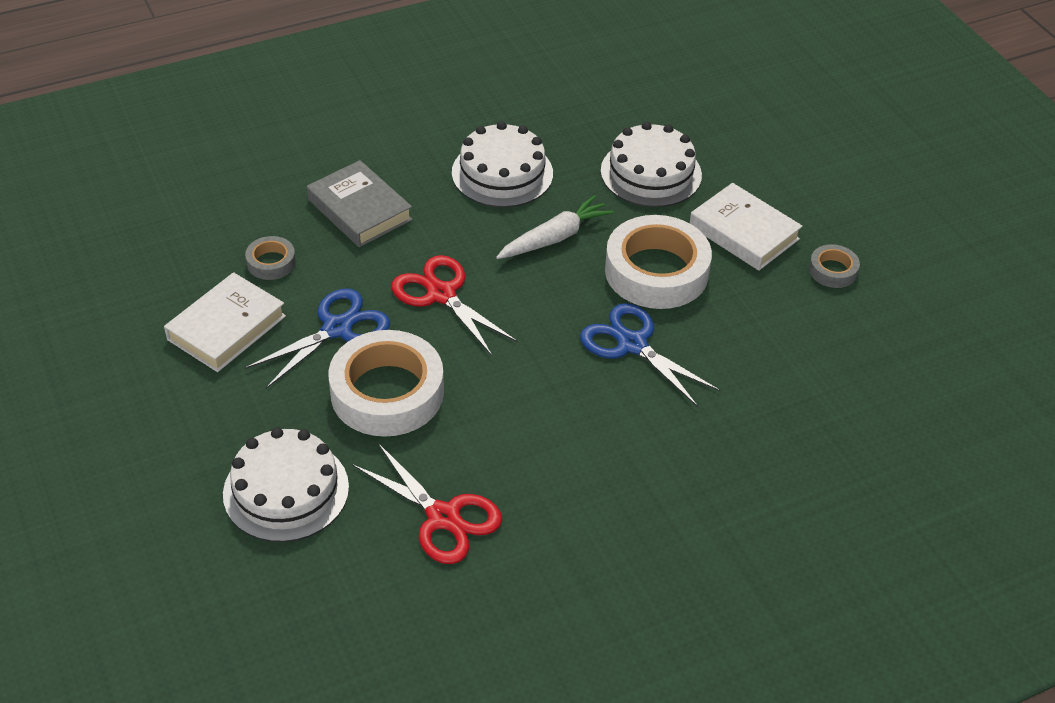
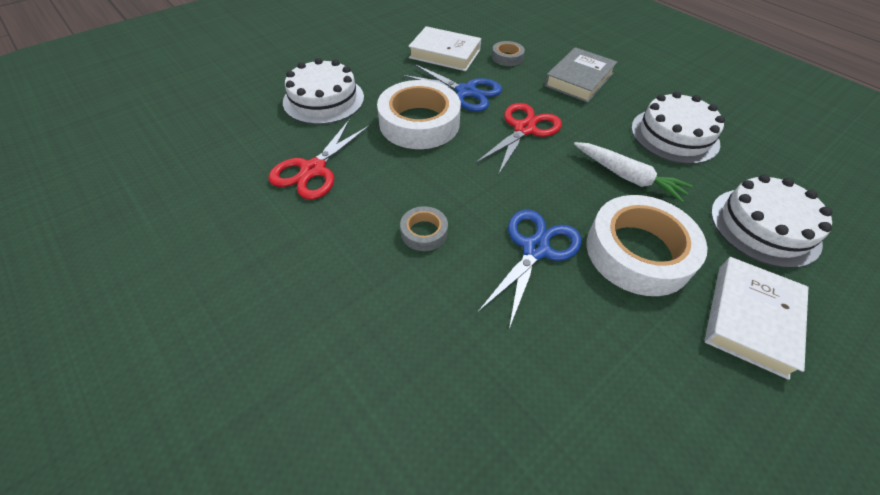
camera: 75 degrees right, 5 degrees up
(833, 270) = (766, 428): grey tape -> grey tape (424, 232)

